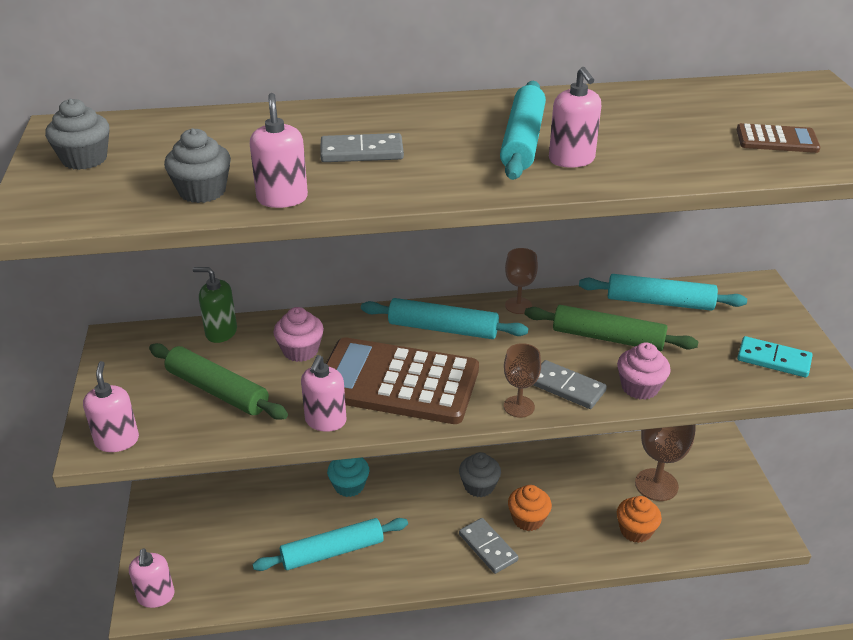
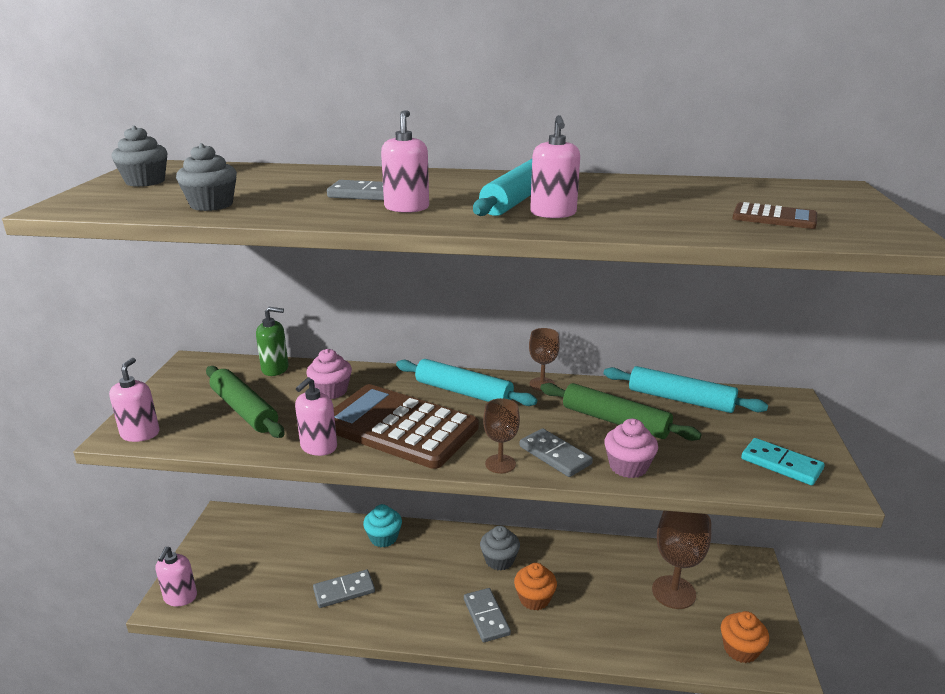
camera: 15 degrees right, 10 degrees down
(221, 332) = (275, 369): green soap dispenser -> green soap dispenser turned 150 degrees clockwise
(282, 198) = (270, 214): pink soap dispenser -> pink soap dispenser (406, 208)
(332, 551) = (344, 591): turquoise rolling pin -> grey domino
(635, 530) = (638, 631): orange cupcake -> orange cupcake (740, 649)

